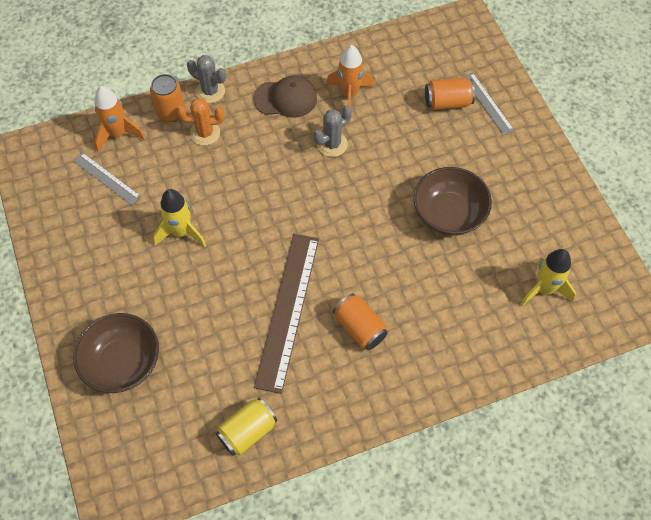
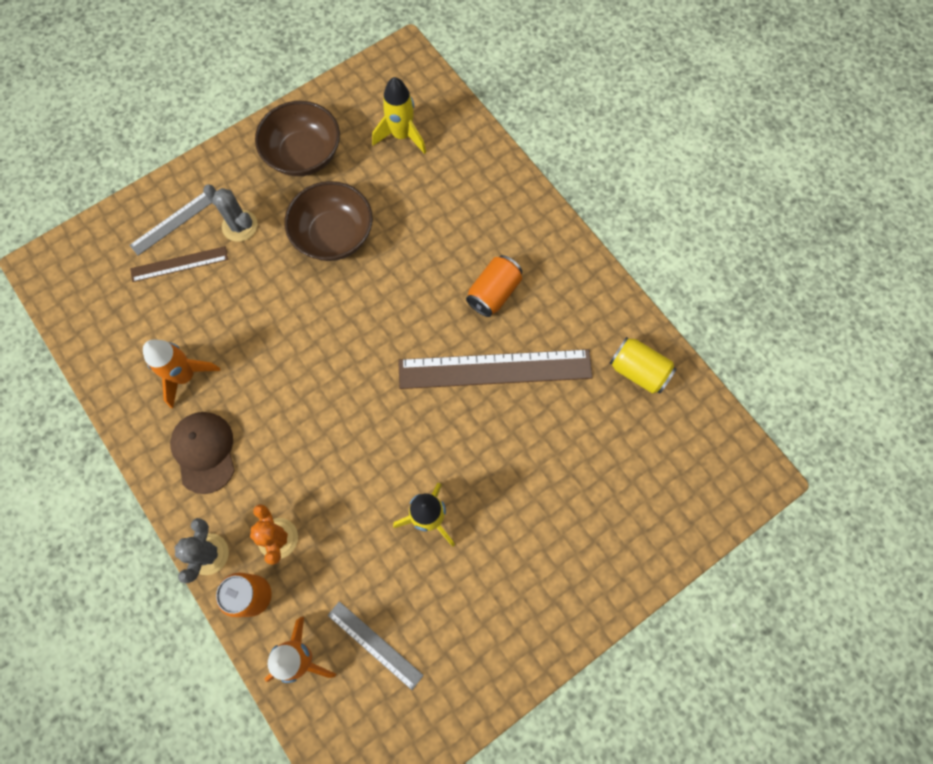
camera: 105 degrees left, 10 degrees up
(106, 178) = (375, 644): grey ruler -> grey ruler turned 75 degrees counterclockwise
(122, 363) = (610, 527): brown bowl -> brown bowl (303, 154)
(332, 144) = (265, 378): grey cactus -> grey cactus (240, 226)
(447, 102) = (179, 264): orange can -> brown ruler

